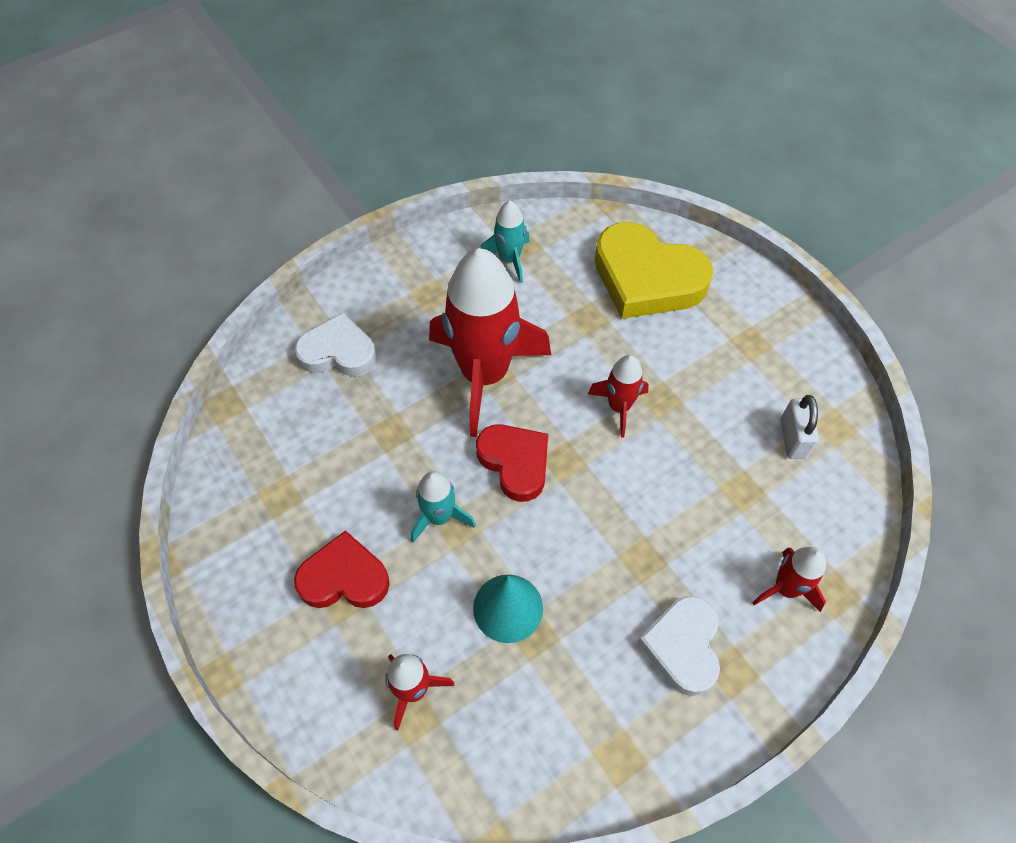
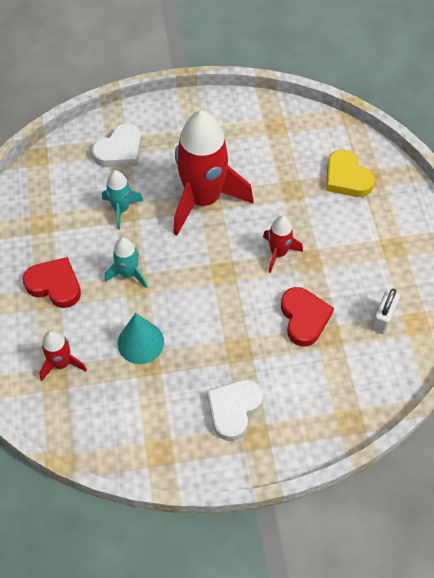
camera: 25 degrees right, 0 degrees up
(338, 352) = (120, 150): white heart -> white heart turned 105 degrees clockwise
(509, 259) = (261, 131): turquoise rocket -> turquoise rocket (121, 209)
(515, 463) = (192, 260): red heart -> red heart (304, 318)
(647, 278) = (346, 178): yellow heart -> yellow heart, size x0.63
(785, 588) = (320, 405): red rocket -> none

